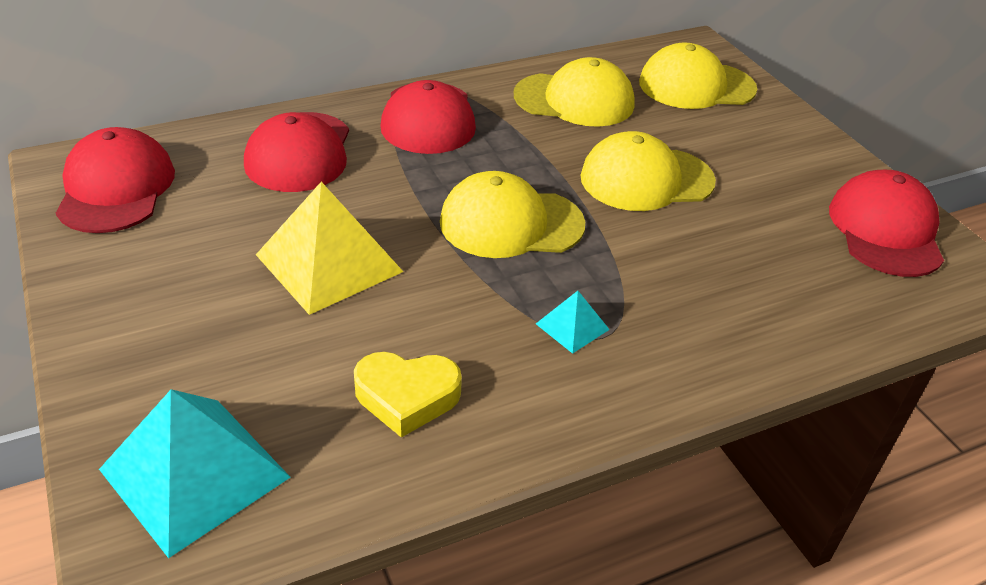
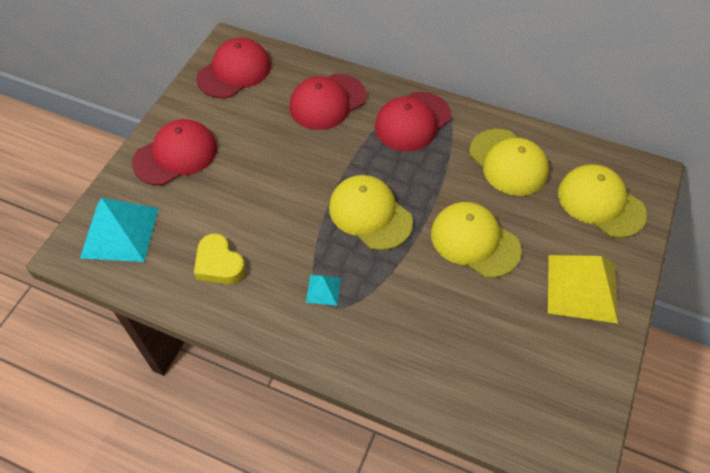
camera: 50 degrees right, 15 degrees up
(328, 263) = (268, 174): yellow pyramid -> yellow pyramid (582, 288)
(885, 230) = (567, 379): red cap -> red cap (175, 155)

